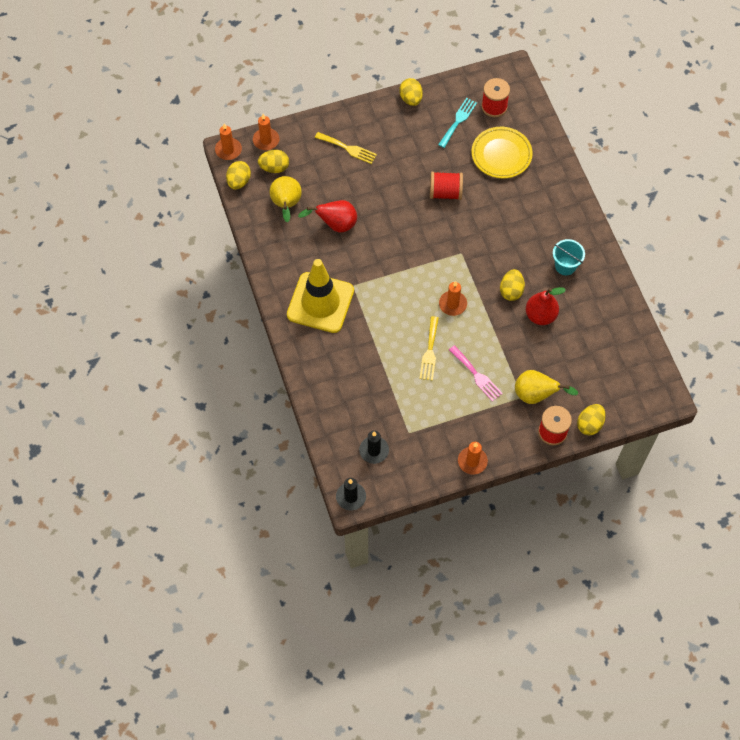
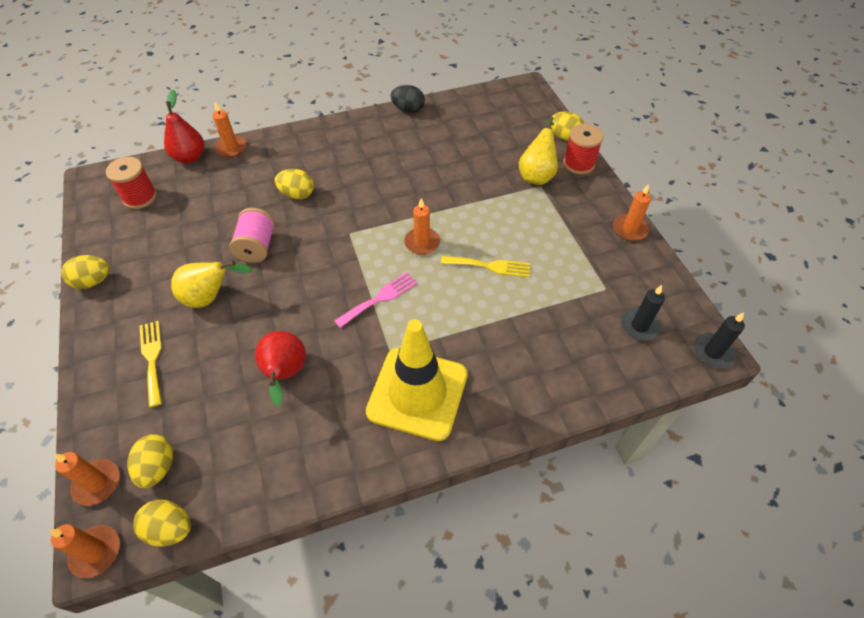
camera: 90 degrees left, 10 degrees down
(286, 205) = (236, 446): yellow pear -> yellow pear (210, 297)
(347, 148) = (152, 359): yellow fork -> yellow fork turned 45 degrees counterclockwise
(445, 192) = (257, 247): red spool -> pink spool
(458, 121) = (149, 232): turquoise fork -> none
(476, 375) = (517, 223): pink fork -> pink fork (379, 299)
(501, 155) = (214, 193): yellow plate -> none
(511, 291) = (405, 190): yellow egg -> yellow egg (297, 194)
(540, 315) = (437, 167): red pear -> red pear (190, 157)
(556, 158) = (231, 148): none -> orange candle
(565, 266) = (375, 146): turquoise bucket -> none
(620, 291) = (408, 110): none -> black egg

